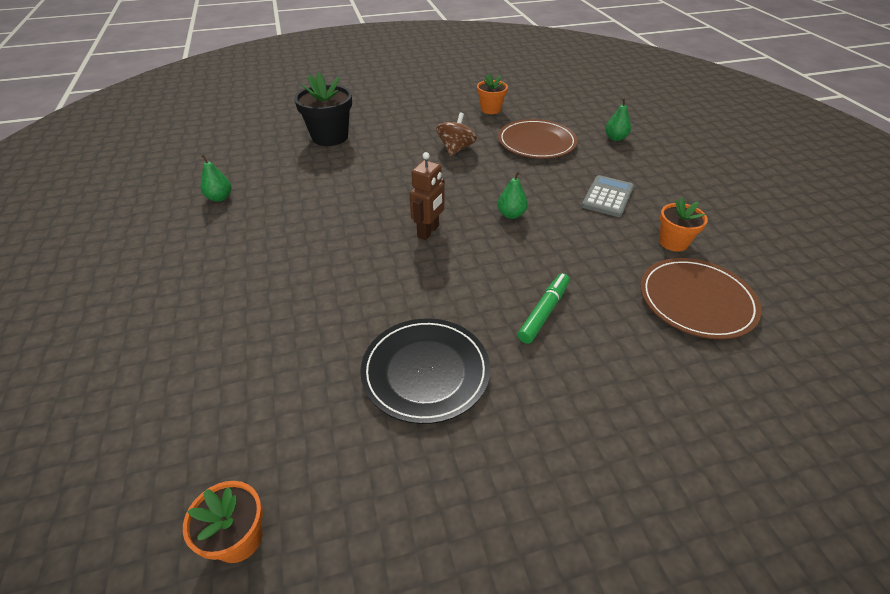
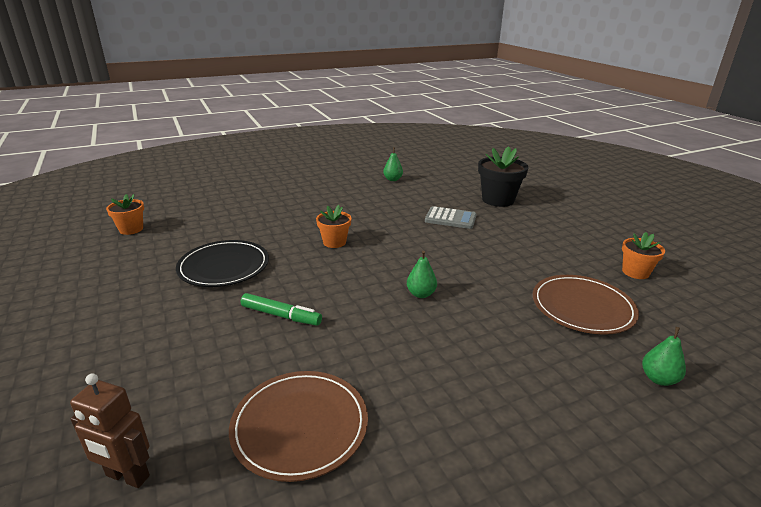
camera: 80 degrees right, 15 degrees down
(428, 232) = (379, 254): brown robot -> brown robot (127, 476)
(456, 149) = (524, 257): brown spinning top -> none
(607, 197) = (489, 363): grey calculator -> grey calculator (450, 218)
(673, 242) = (410, 418): orange flower pot -> orange flower pot (334, 242)

